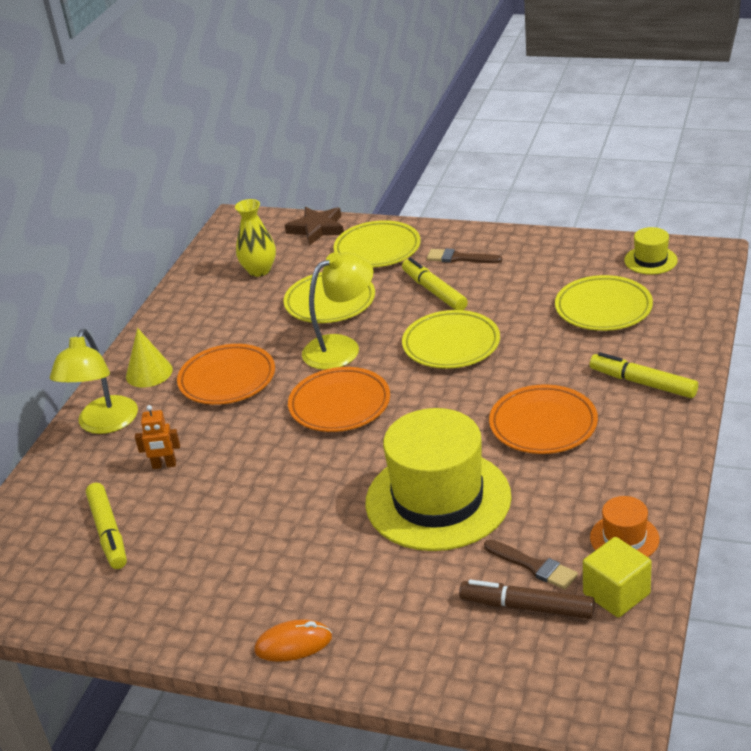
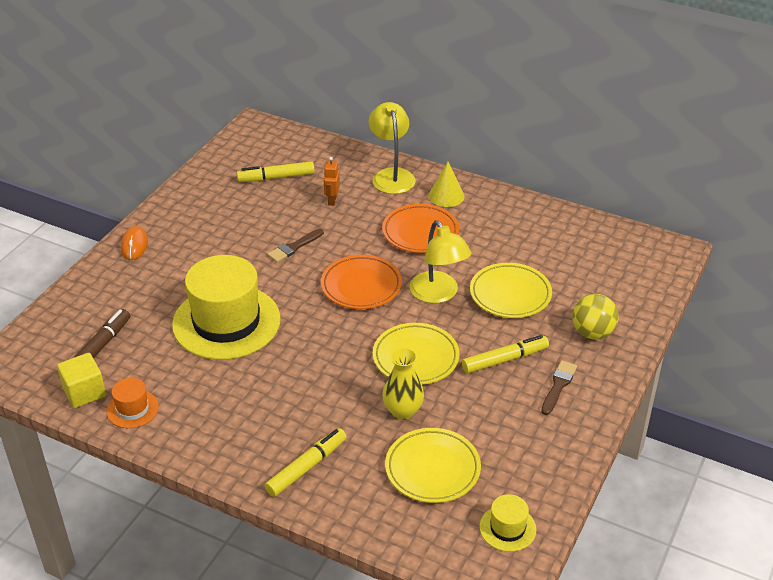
camera: 95 degrees right, 5 degrees up
(104, 424) = (391, 175): yellow lamp -> yellow lamp turned 60 degrees clockwise
(259, 270) = (578, 258): yellow vase -> yellow vase (402, 411)
(317, 229) = (643, 298): brown star -> none
(377, 249) = (592, 333): yellow plate -> yellow ball
(533, 566) = (134, 357): brown brush -> brown brush (294, 247)
(543, 425) = (281, 392): orange plate -> none

